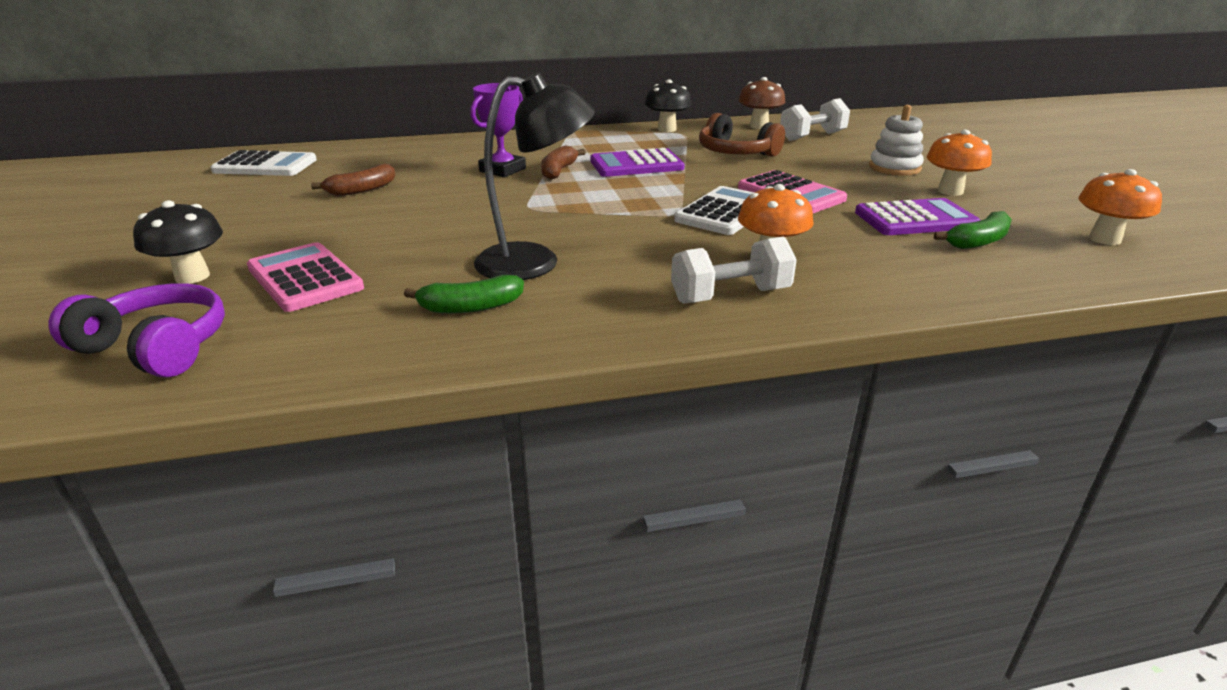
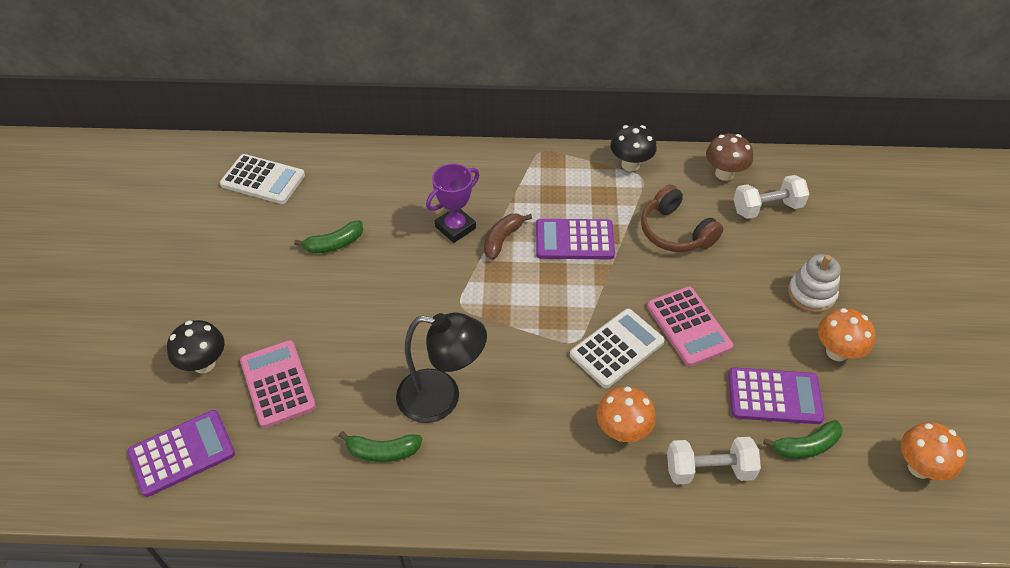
camera: 15 degrees right, 20 degrees up
(157, 347) = (182, 453): purple headphones -> purple calculator
(361, 190) = (334, 244): brown banana -> green banana
(730, 296) = (568, 480): white dumbbell -> white dumbbell (709, 470)

